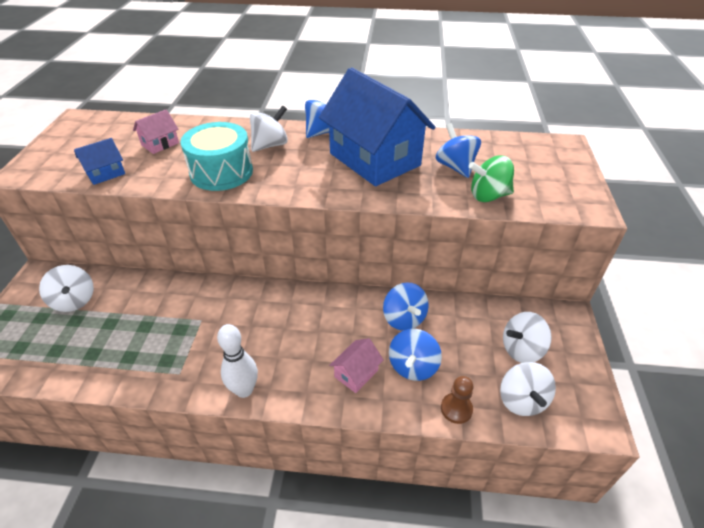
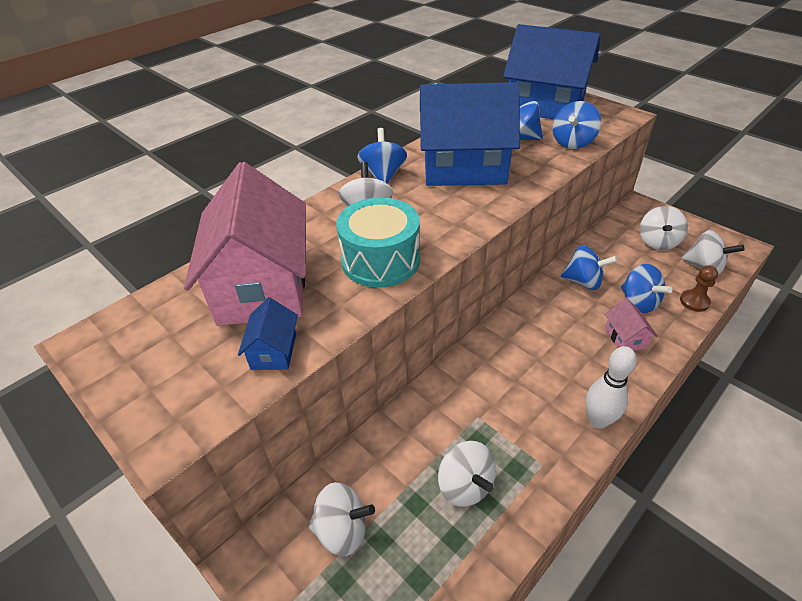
camera: 50 degrees left, 0 degrees up
(137, 340) = (465, 485): none -> white spinning top
(160, 144) = (262, 286): pink house -> pink house, size x2.42
(488, 196) = (572, 143): green spinning top -> blue spinning top
(534, 159) = (545, 106): none -> blue house

